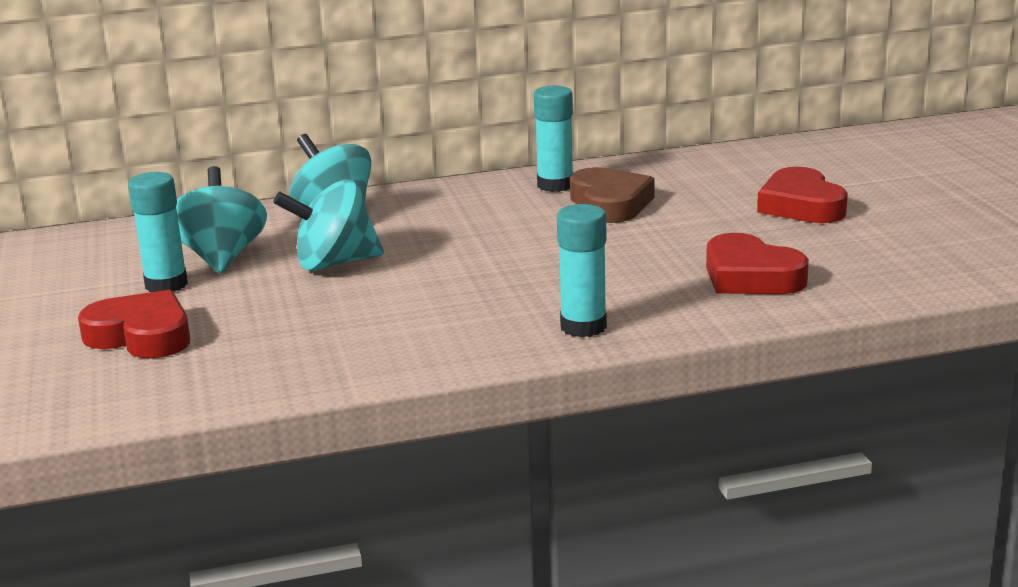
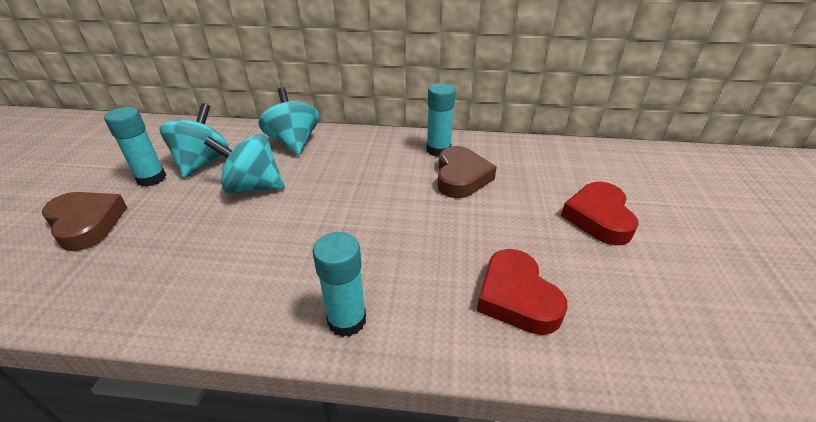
camera: 20 degrees right, 15 degrees up
(141, 335) = (86, 223): red heart -> brown heart

